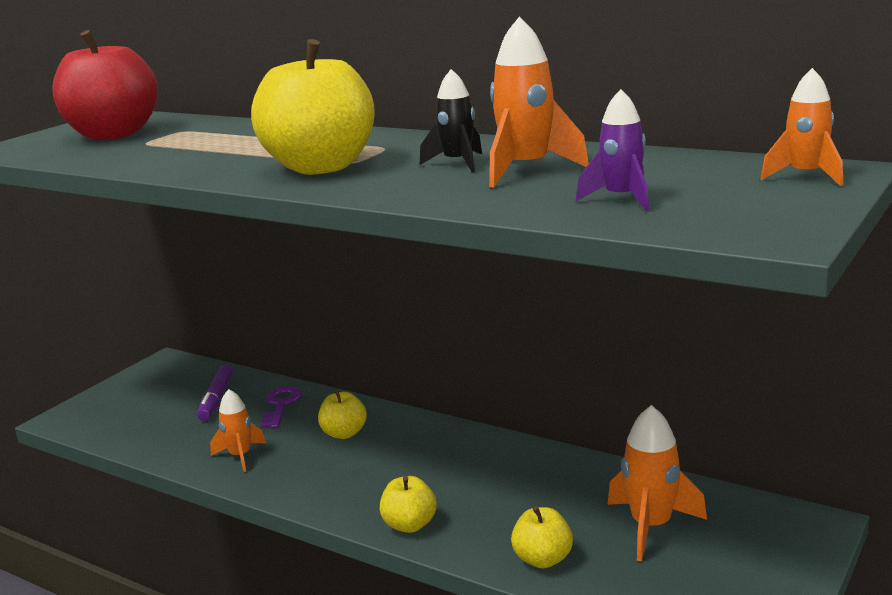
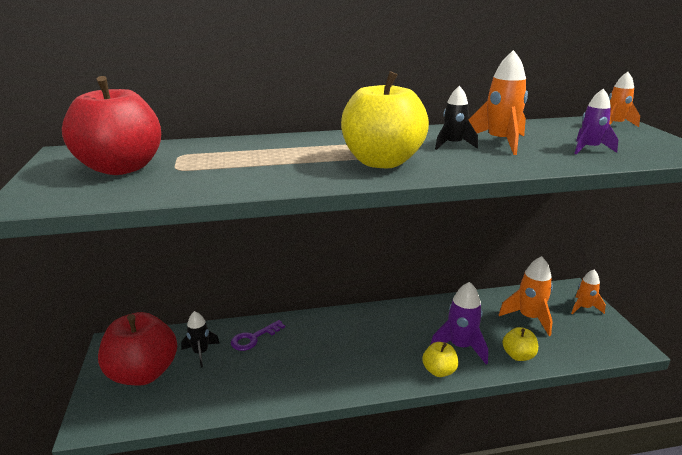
camera: 45 degrees left, 5 degrees up
(149, 396) = (143, 373): none -> red apple
(216, 399) = (201, 353): purple marker -> black rocket
(240, 456) = (281, 381): orange rocket -> orange rocket (584, 308)
(281, 405) = (253, 338): purple key -> purple key turned 90 degrees counterclockwise
(344, 433) = (321, 338): yellow apple -> none
(484, 513) = (460, 347): none -> purple rocket

